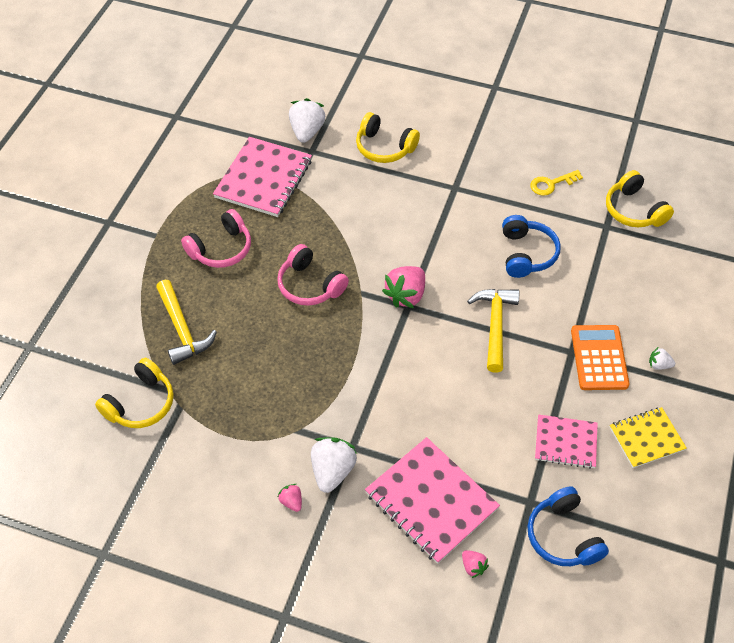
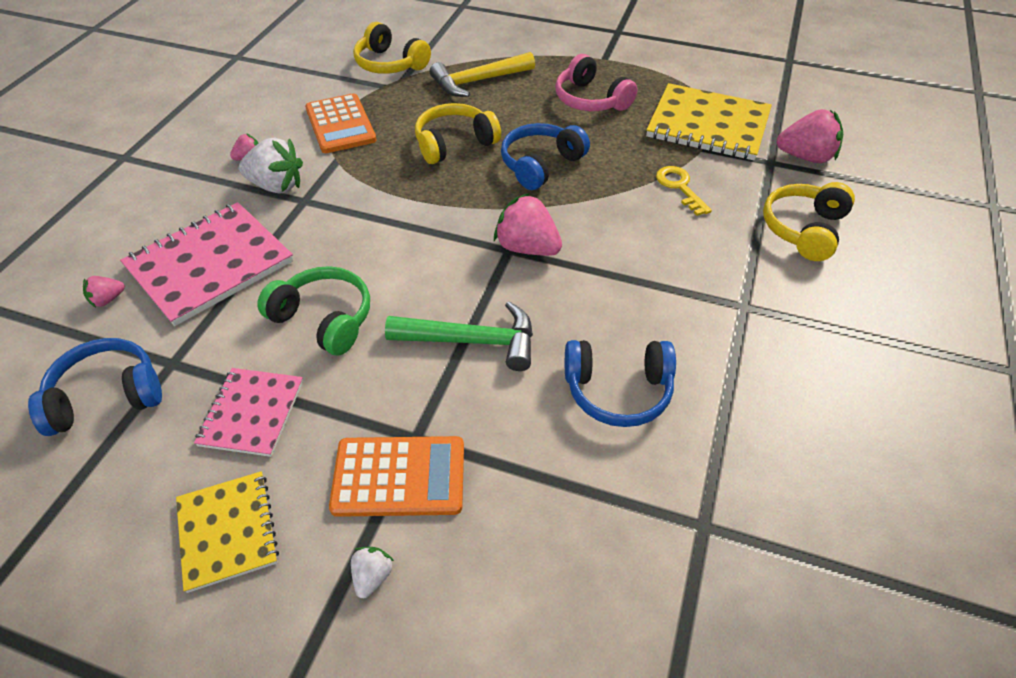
camera: 90 degrees right, 5 degrees down
(243, 434) = (340, 124): none -> orange calculator
(264, 179) = (708, 125): pink notebook -> yellow notebook
(307, 132) = (805, 157): white strawberry -> pink strawberry
(310, 285) = (540, 165): pink headphones -> blue headphones
(482, 413) = (324, 319): none -> green headphones
(495, 326) = (472, 341): yellow hammer -> green hammer
(551, 184) = (791, 441): yellow key -> yellow key (679, 187)
(634, 210) = (759, 585): yellow headphones -> yellow headphones (454, 143)

